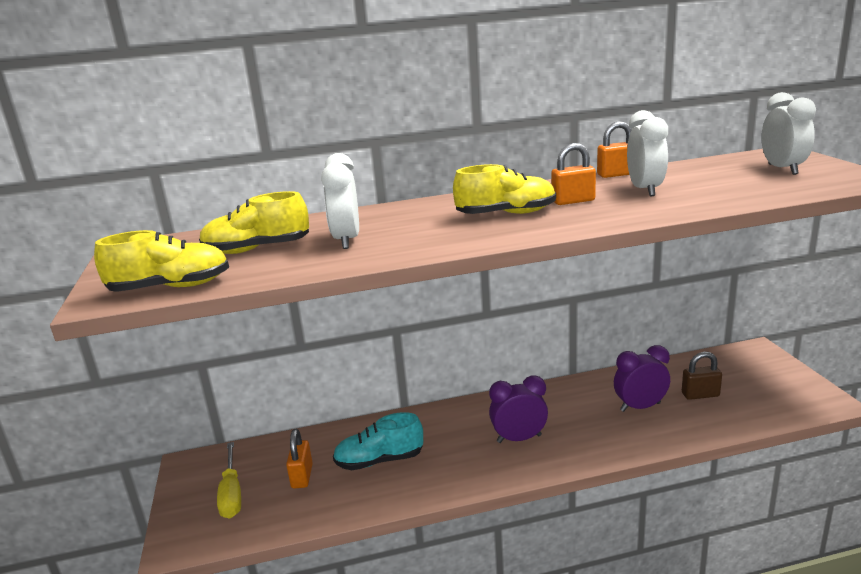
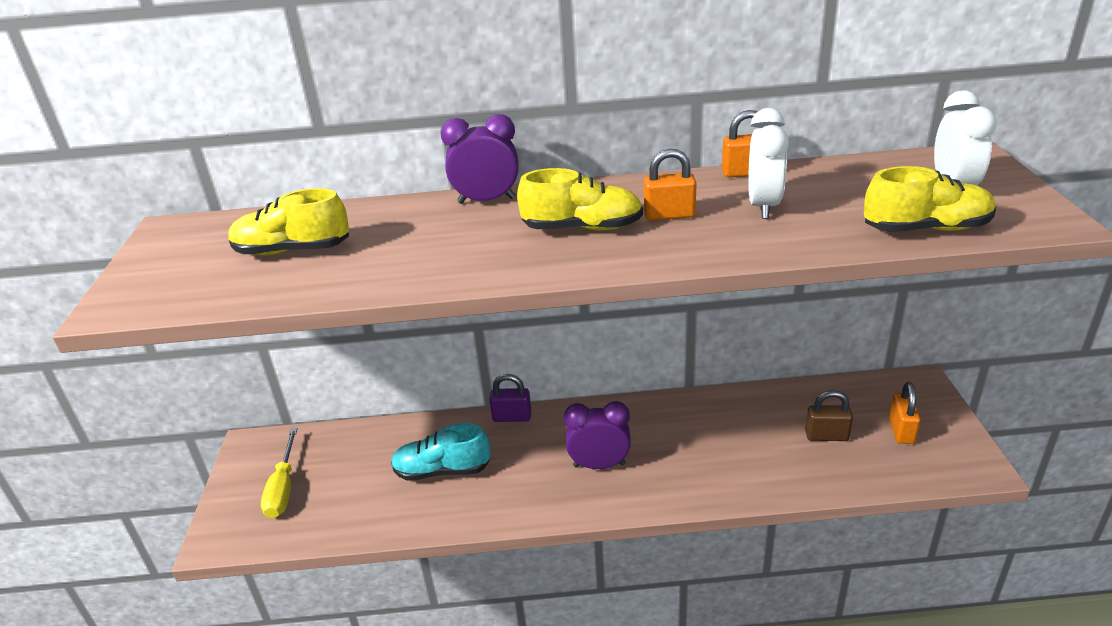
camera: 10 degrees right, 10 degrees up
(170, 287) = (184, 299): yellow shoe -> yellow shoe (926, 229)
(302, 476) = (358, 478): orange padlock -> orange padlock (901, 431)
(347, 240) = (390, 249): white clock -> none
(428, 413) = (512, 417): none -> purple padlock
(640, 407) = (750, 442): purple clock -> purple clock (486, 200)

